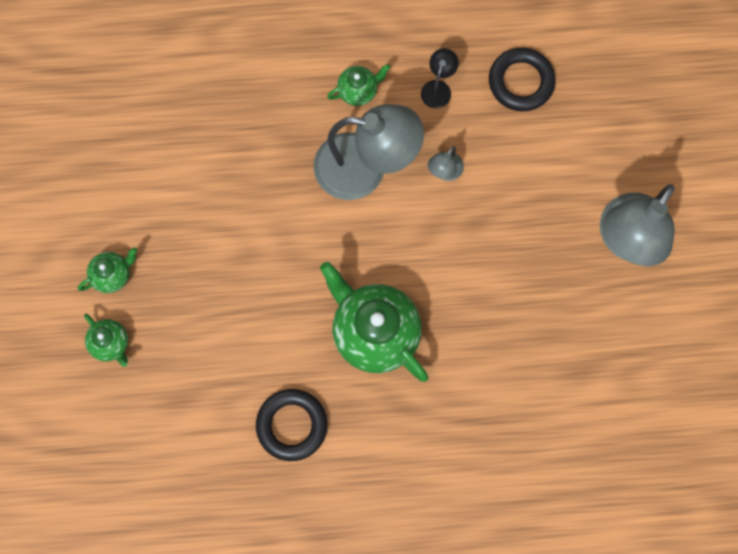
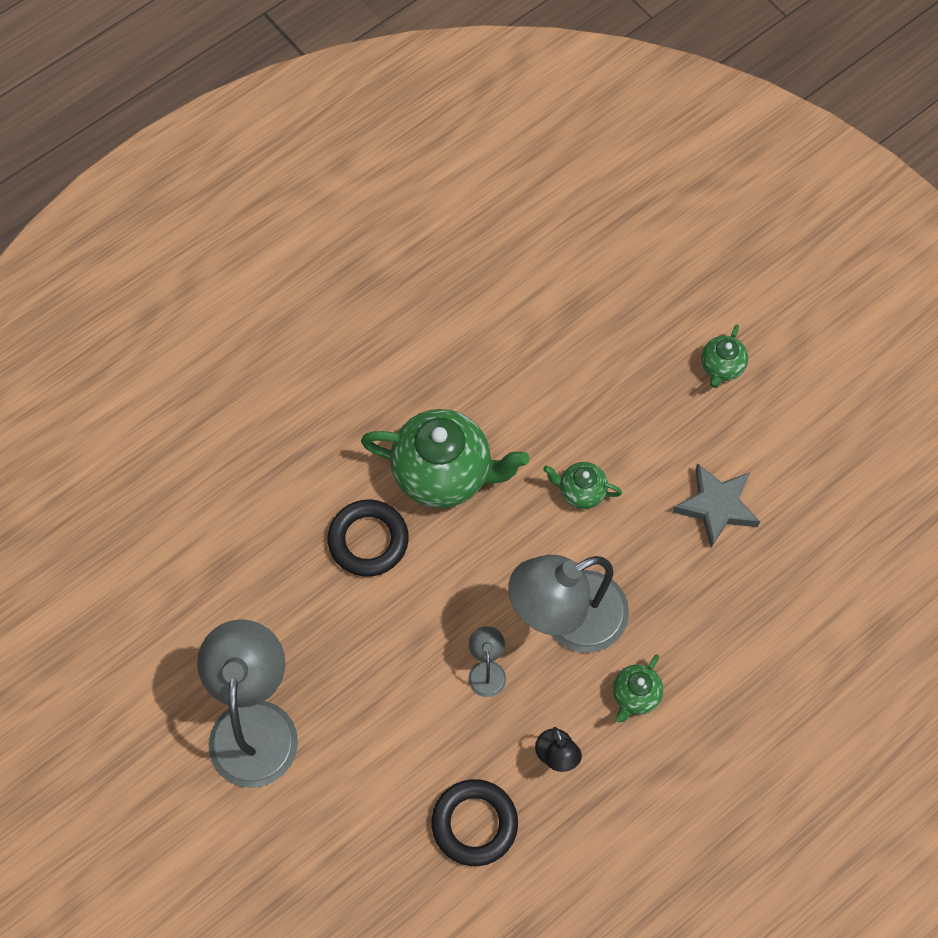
camera: 145 degrees right, 10 degrees down
(111, 343) = (672, 312): green teapot -> green teapot (581, 492)
(202, 177) = (716, 506): none -> grey star
(292, 425) = (459, 349): black ring -> black ring (368, 540)

